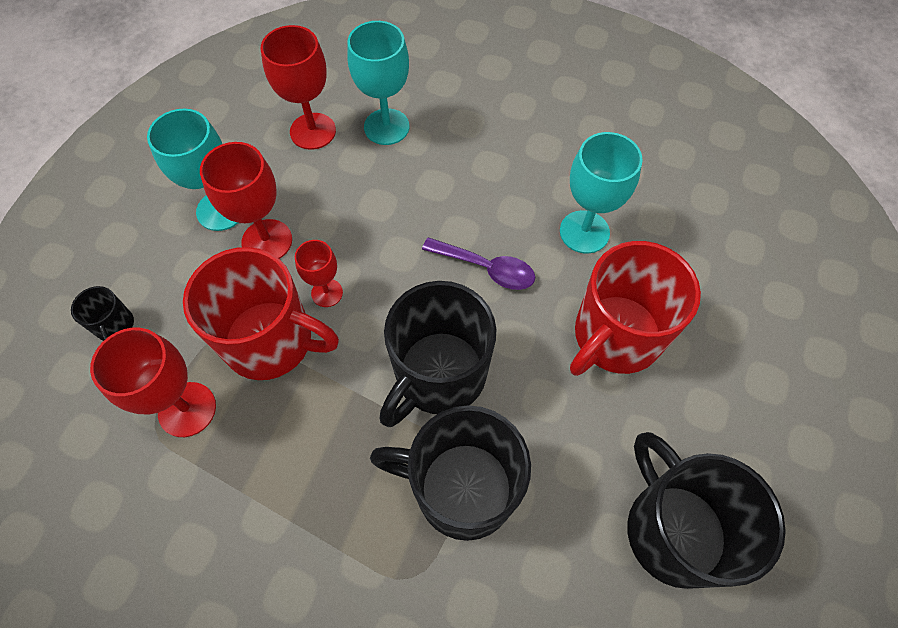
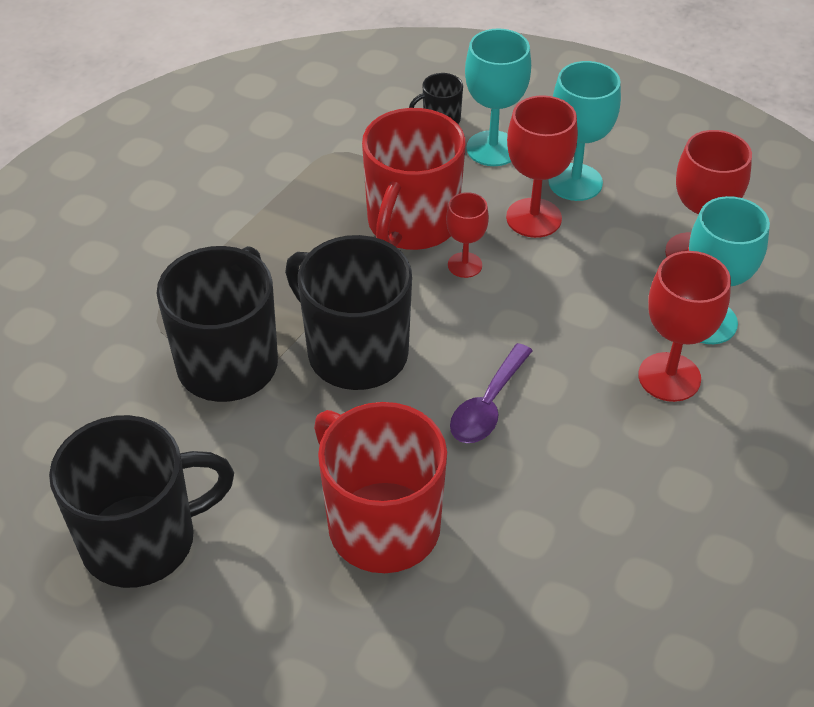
camera: 95 degrees right, 15 degrees down
(187, 409) = (348, 170): red goblet -> red goblet (669, 377)
(584, 232) = (538, 515): turquoise goblet -> turquoise goblet (492, 148)

